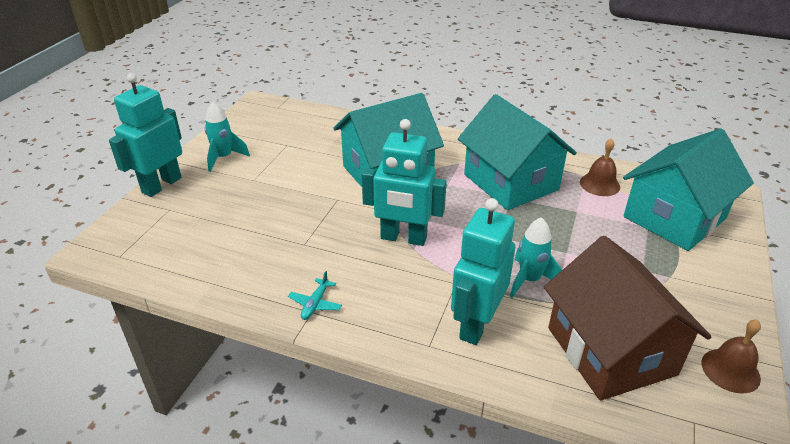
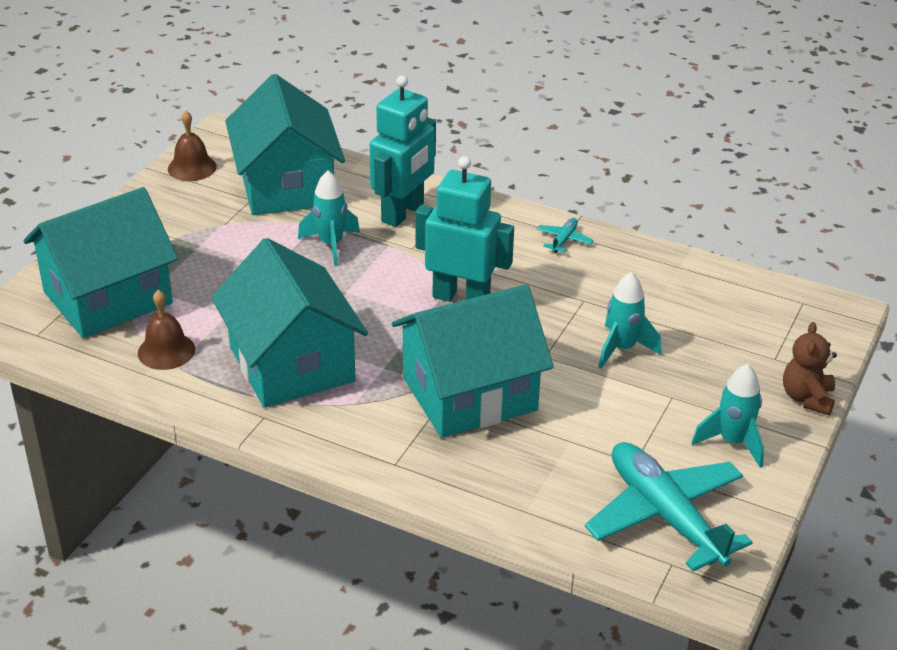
camera: 175 degrees left, 0 degrees up
(161, 185) = (807, 398): turquoise robot -> brown teddy bear
(276, 124) = (665, 515): none -> turquoise plane
(280, 208) = (622, 349): none -> turquoise rocket
(610, 351) = (287, 186): brown house -> turquoise house

